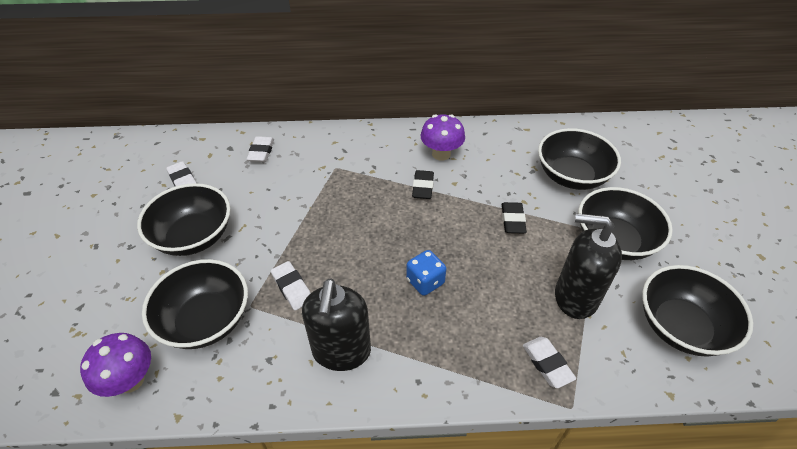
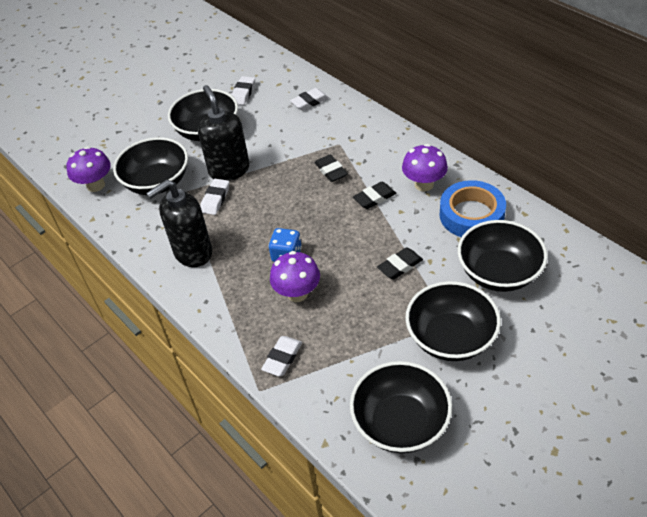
camera: 55 degrees right, 0 degrees up
(360, 191) = (331, 171): none -> black eraser
(478, 303) = (297, 293): none -> purple mushroom
(500, 152) = (471, 215): none -> blue tape
(575, 297) = (360, 343): black soap dispenser -> black soap dispenser (229, 170)

